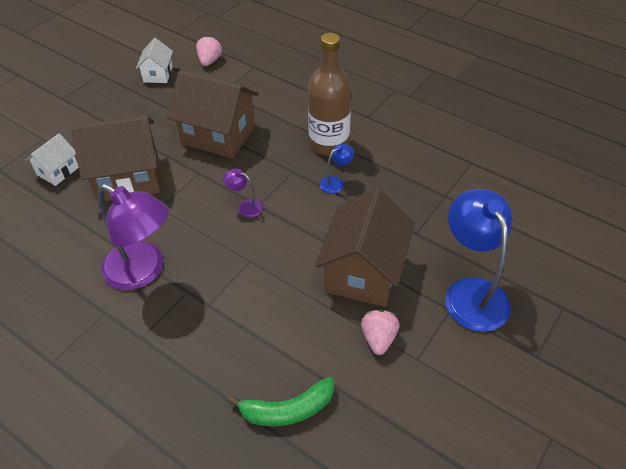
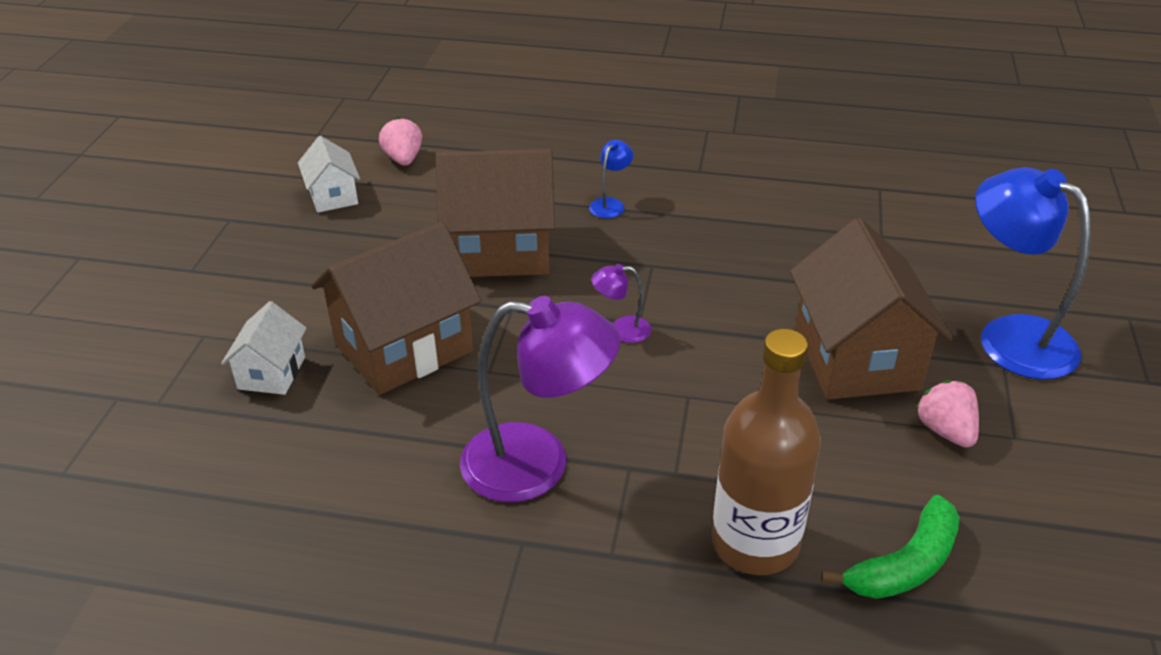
camera: 25 degrees left, 10 degrees down
(329, 144) = (673, 217): brown bottle -> brown bottle (755, 543)
(336, 182) = (724, 262): blue lamp -> blue lamp (610, 204)

